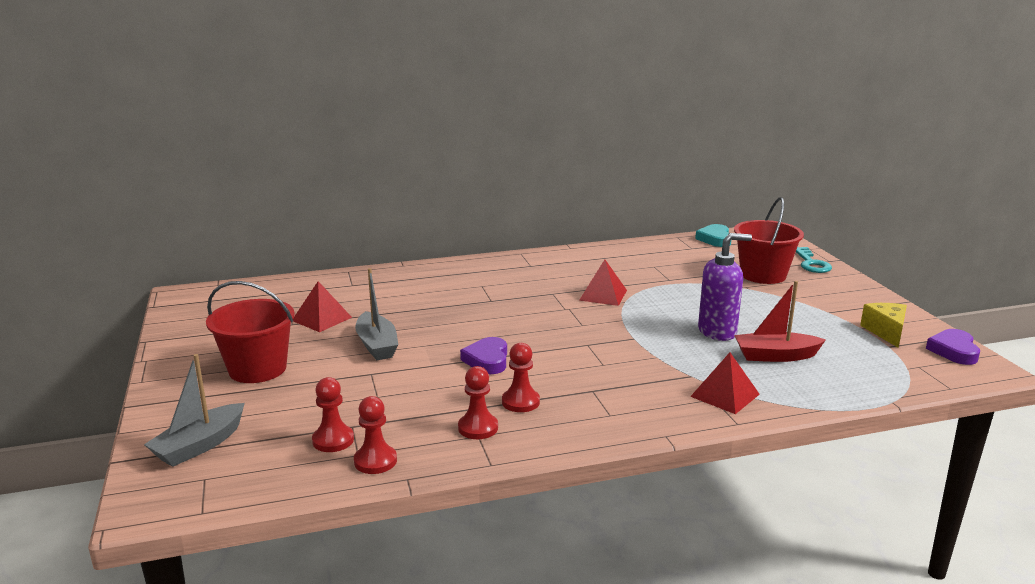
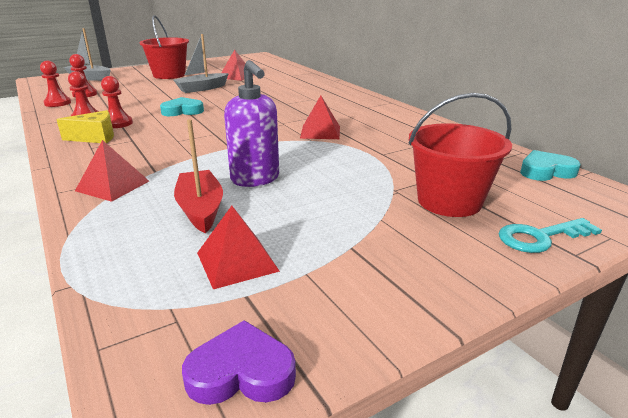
camera: 75 degrees right, 5 degrees up
(487, 360) = (182, 111): purple heart -> turquoise heart
(852, 346) = (237, 261): none -> red pyramid
(886, 332) = (299, 296): yellow cheese -> yellow cheese (95, 137)

